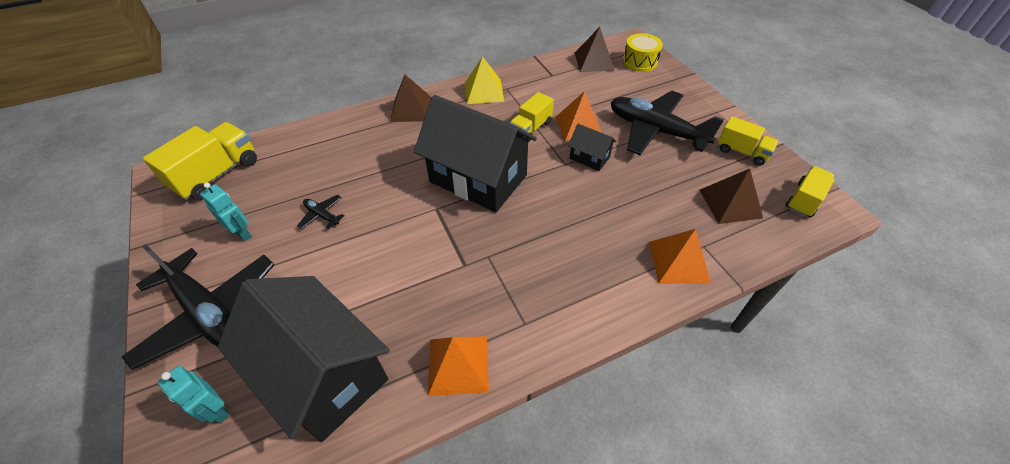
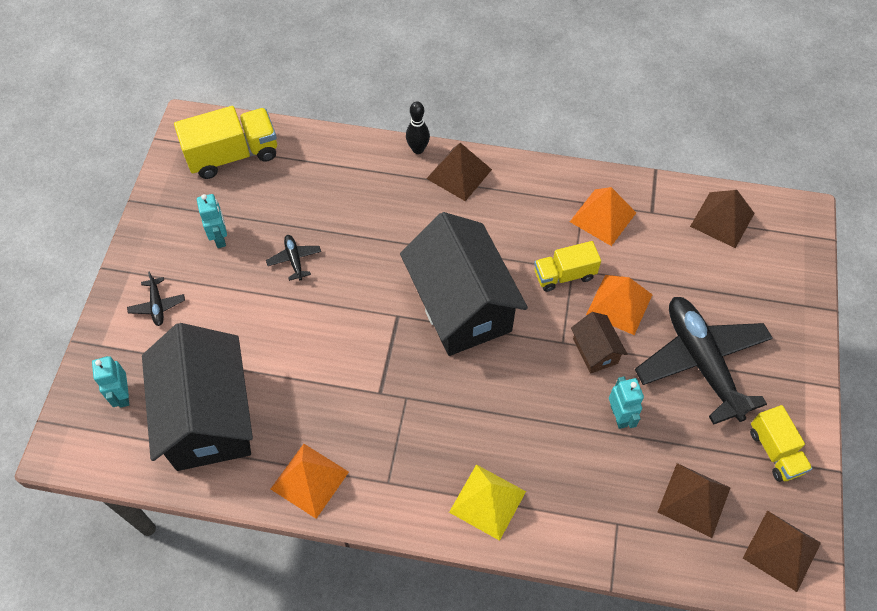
camera: 35 degrees right, 10 degrees up
(209, 313) = (157, 305): black plane -> black plane, size x0.41
(370, 109) = (418, 149): none -> black bowling pin
(484, 91) = (554, 192): yellow pyramid -> yellow pyramid (487, 501)
(589, 157) = (595, 351): black house -> brown house
(640, 62) = (780, 253): yellow drum -> none
(640, 184) = (619, 416): none -> turquoise robot
(679, 262) = (576, 522): orange pyramid -> orange pyramid (603, 217)
(804, 200) = (781, 550): yellow truck -> brown pyramid

